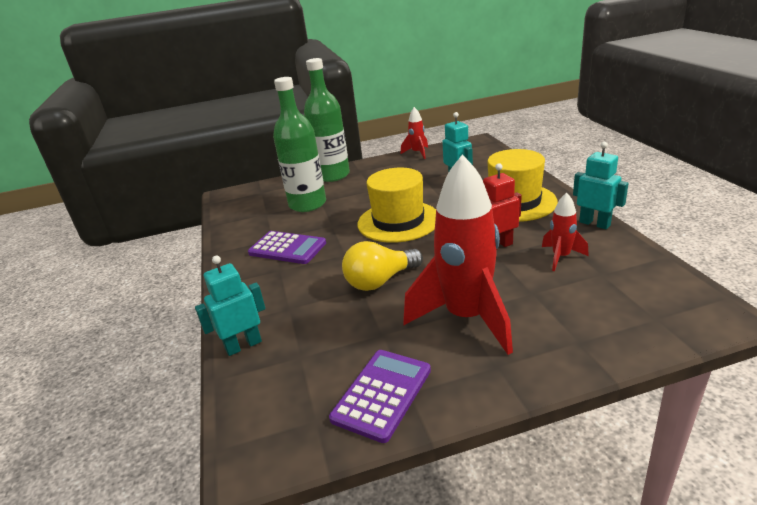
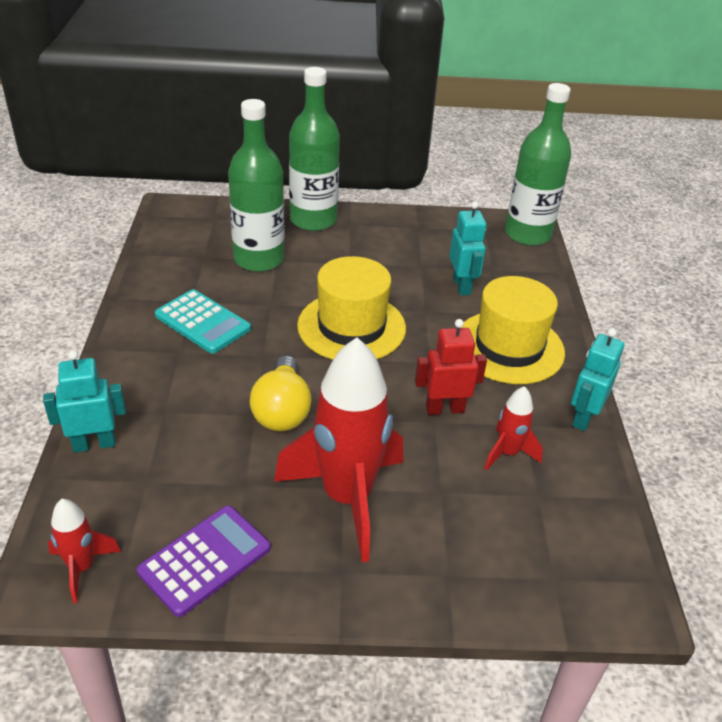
camera: 10 degrees right, 10 degrees up
(287, 248) = (203, 322): purple calculator -> turquoise calculator
(380, 281) = (282, 410): yellow light bulb -> yellow light bulb turned 75 degrees counterclockwise
(417, 153) = (439, 218): red rocket -> red rocket (82, 568)
(480, 146) = (527, 234): none -> green bottle
(594, 223) = (583, 417): turquoise robot -> turquoise robot turned 120 degrees counterclockwise

